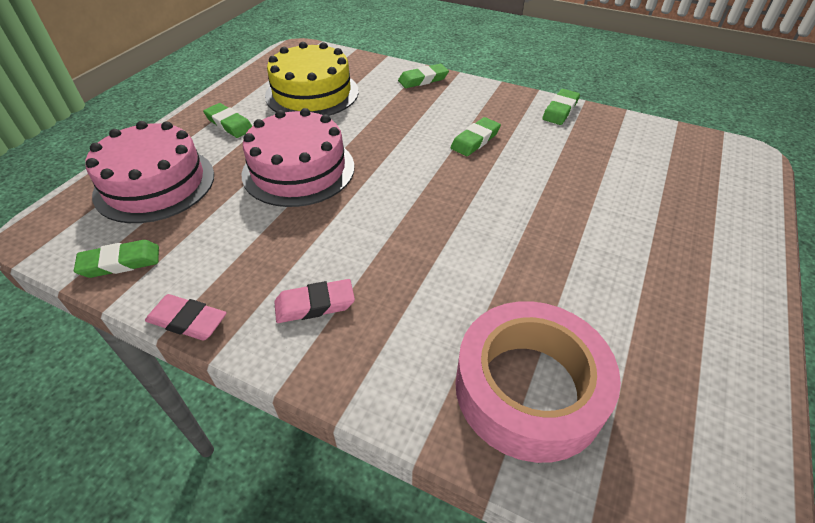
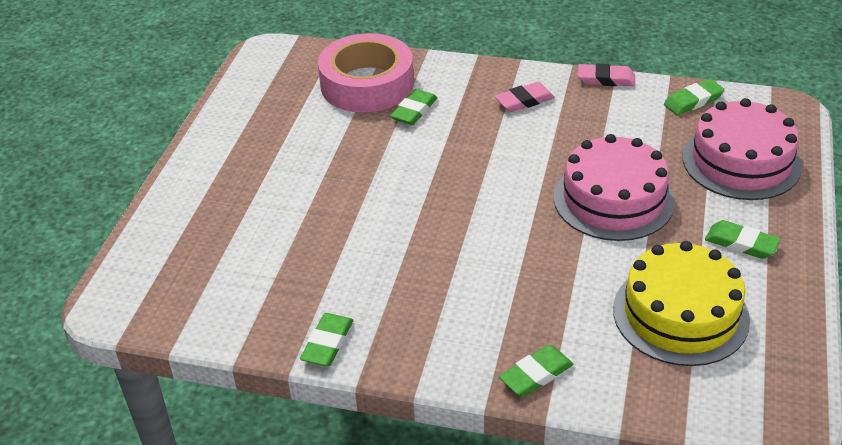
camera: 170 degrees right, 5 degrees down
(475, 140) = (435, 271): green eraser -> green eraser (414, 111)

